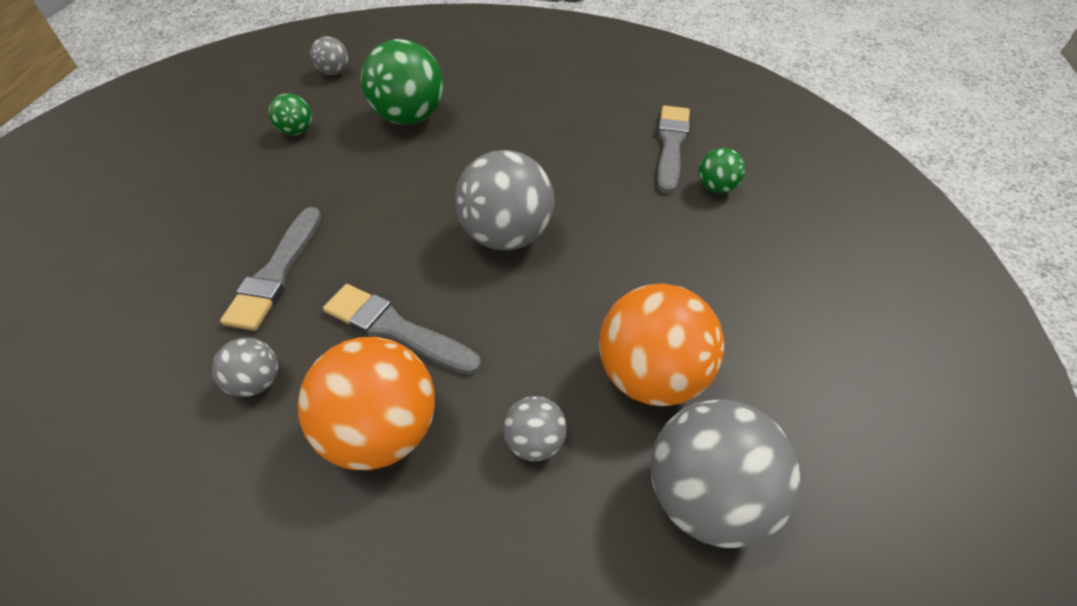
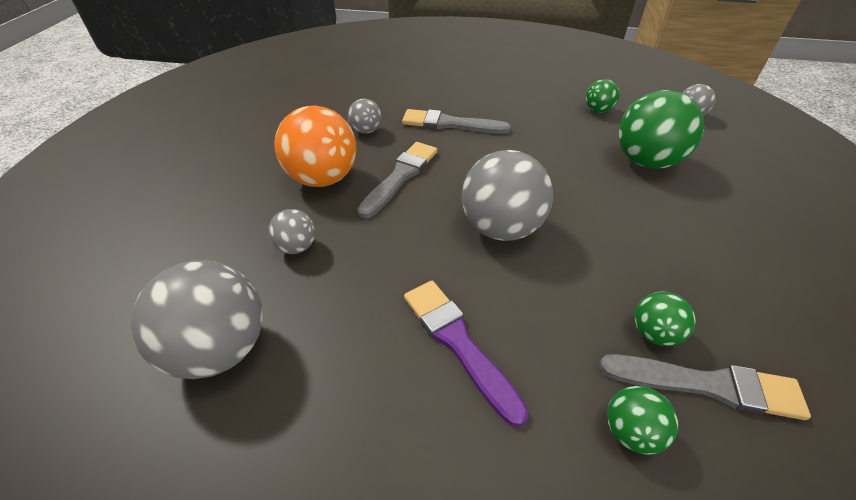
camera: 90 degrees right, 5 degrees down
(630, 159) = (654, 333): none -> green ball
(650, 376) = (339, 322): orange ball -> none
(660, 277) = (458, 343): none -> purple brush

